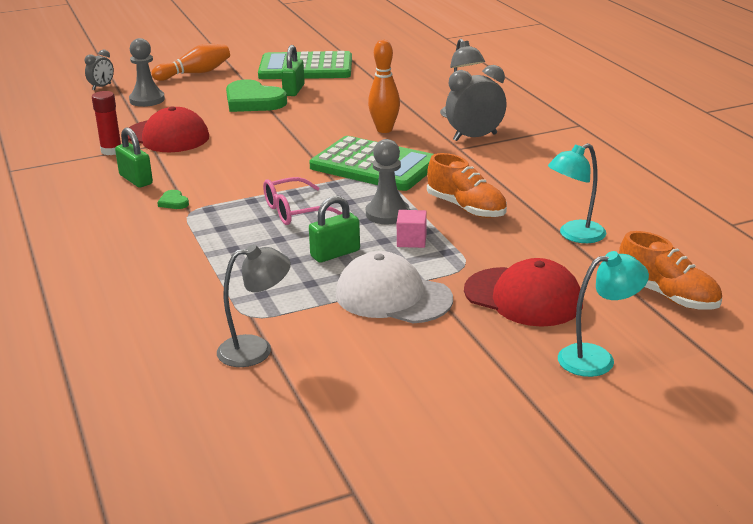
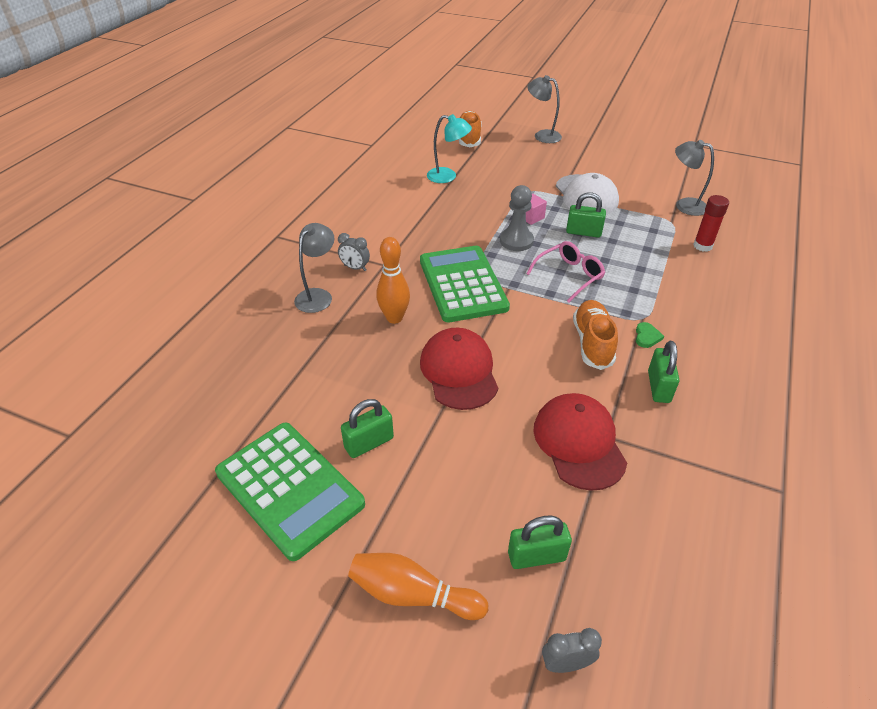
camera: 135 degrees left, 15 degrees up
(111, 151) = (653, 455): red glue stick -> red glue stick (702, 246)
(147, 100) = (536, 556): grey pawn -> green padlock
(253, 101) = (432, 451): green heart -> none
(295, 211) = (569, 276): pink glasses -> pink glasses turned 60 degrees counterclockwise
(466, 208) = (467, 219): orange shoe -> orange shoe (592, 343)
(475, 137) = (355, 268): grey clock -> grey clock, size x0.57
(523, 297) = (527, 166): red cap -> red cap (459, 371)
(597, 358) = (542, 135): turquoise lamp -> grey lamp

